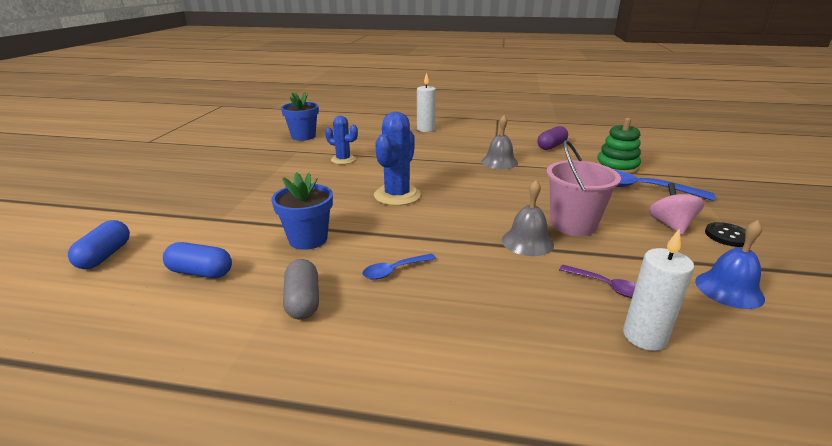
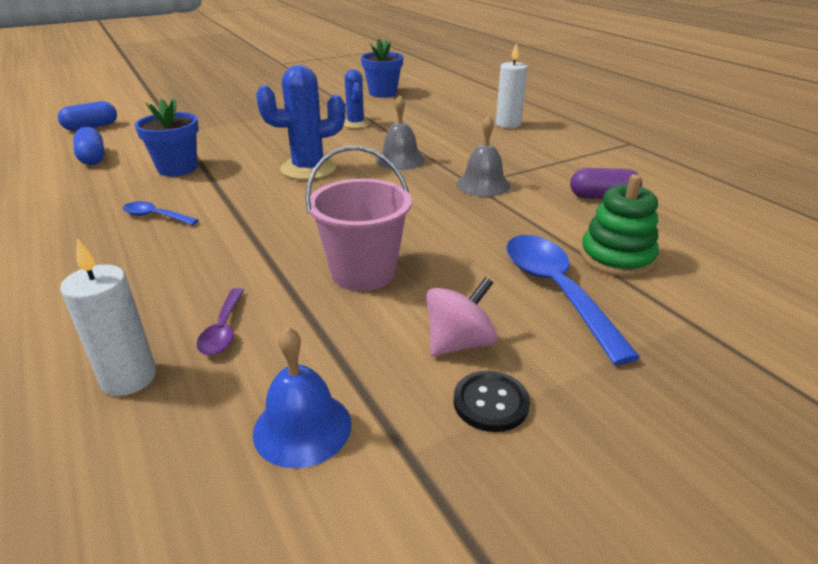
camera: 50 degrees right, 5 degrees up
(303, 301) = (78, 201): grey capsule -> none
(527, 242) = (282, 258): grey bell -> grey bell (400, 160)

